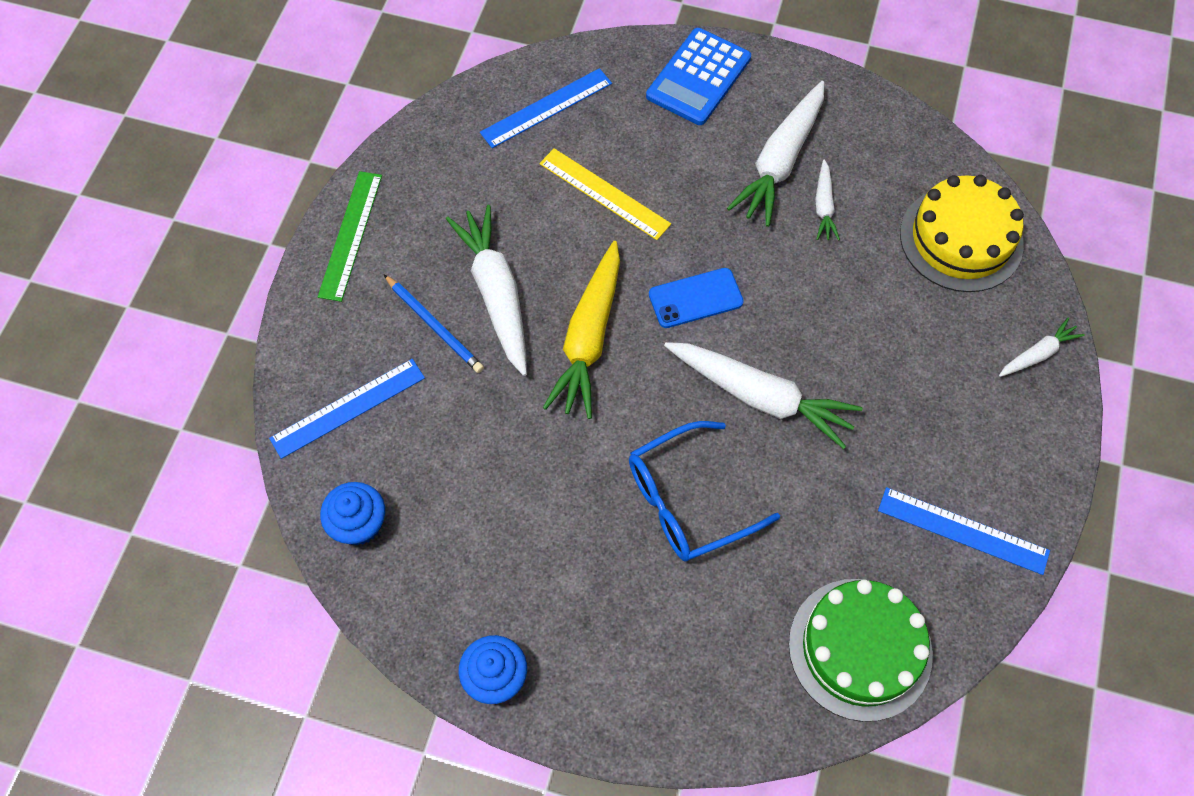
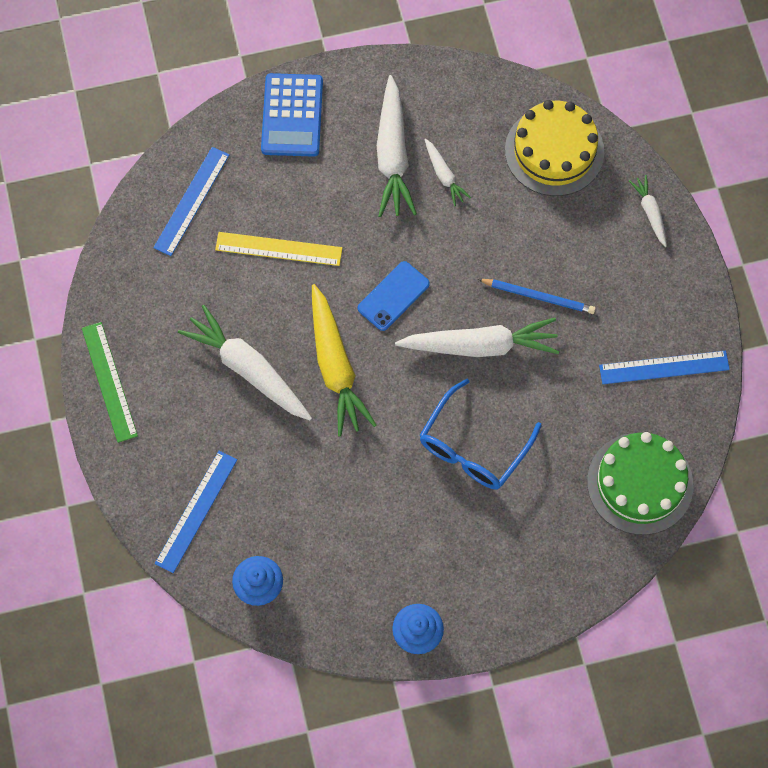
camera: 30 degrees left, 5 degrees up
(434, 325) = (218, 417): blue pencil -> blue pencil (538, 296)
(1037, 354) = (650, 213): white carrot -> white carrot turned 45 degrees counterclockwise

